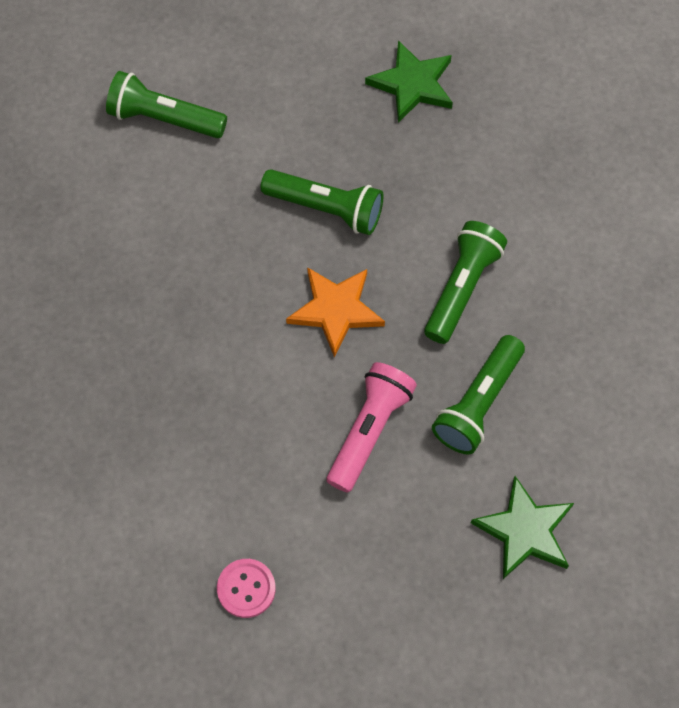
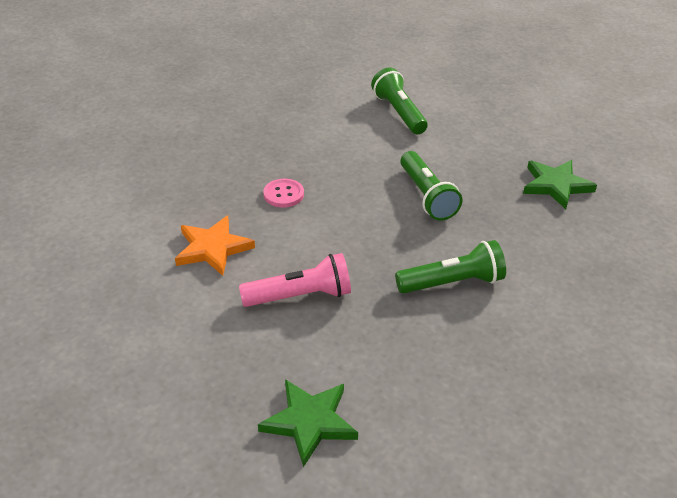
camera: 50 degrees right, 25 degrees down
(246, 588) = (132, 301): pink button -> pink button (283, 194)
(336, 310) = (366, 236): orange star -> orange star (213, 248)
(478, 403) = (380, 338): green flashlight -> none

